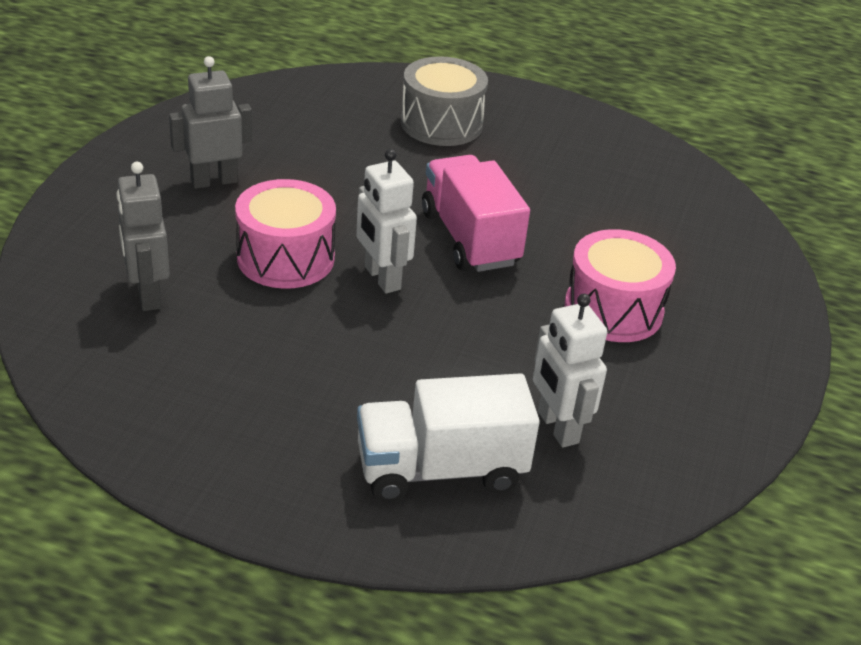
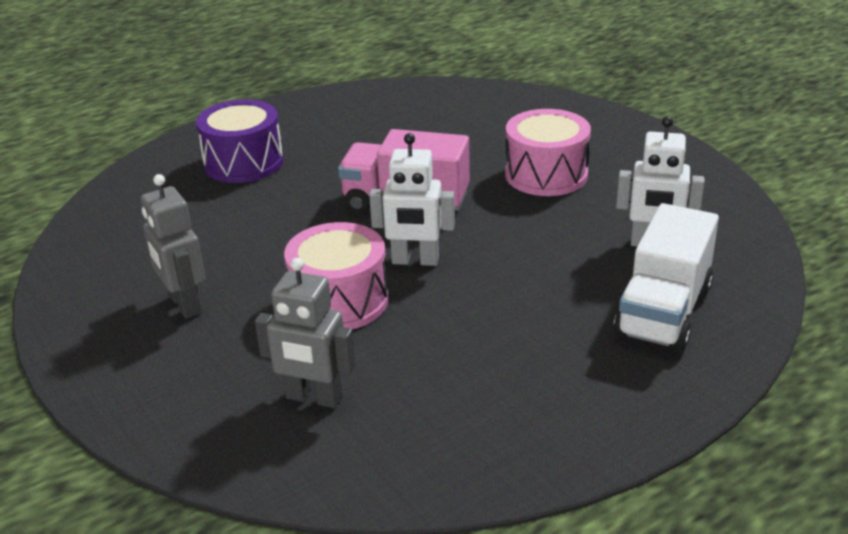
camera: 50 degrees left, 5 degrees down
(214, 181) = (184, 304): grey robot -> grey robot turned 45 degrees counterclockwise
(441, 123) = (243, 163): grey drum -> purple drum

